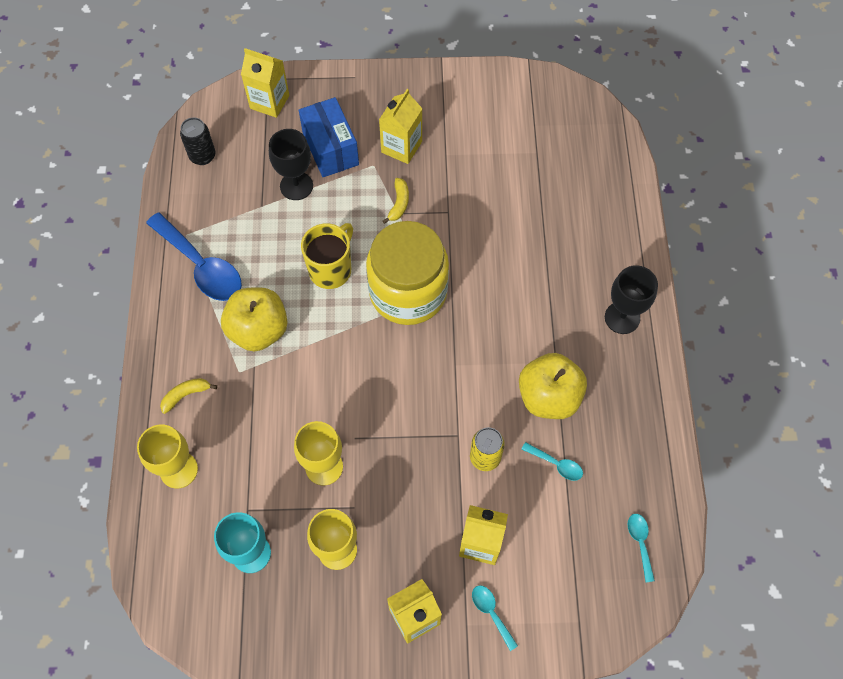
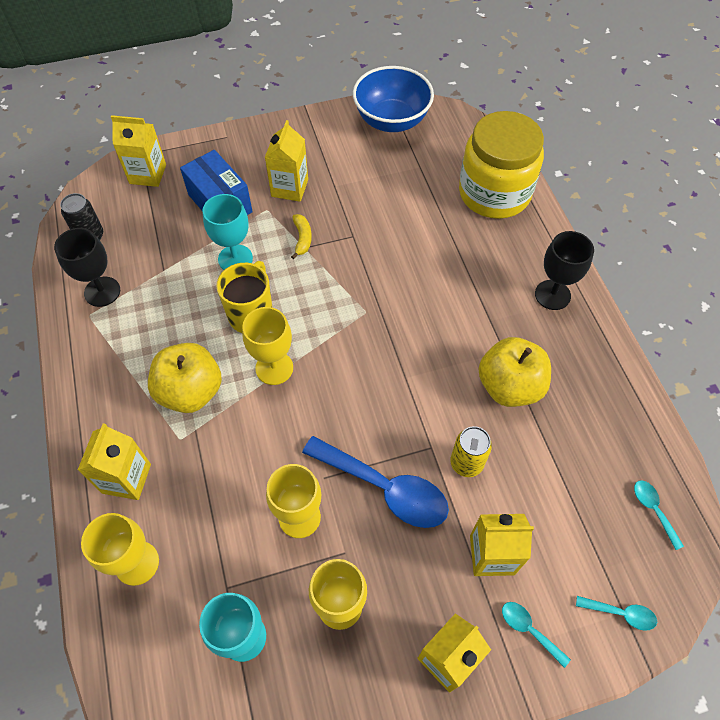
camera: 15 degrees left, 5 degrees down
(186, 395) = (126, 478): yellow banana -> yellow carton
(201, 266) = (113, 341): blue spoon -> blue spoon (385, 488)
(296, 186) = (194, 244): black goblet -> black goblet (102, 291)
(330, 210) = (235, 259): none -> turquoise goblet
(338, 326) = (274, 368): none -> yellow goblet
(408, 292) = (336, 318): yellow jar -> yellow jar (494, 193)
(524, 94) = (391, 120): none -> blue bowl
(556, 464) = (541, 451): turquoise spoon -> turquoise spoon (621, 613)

